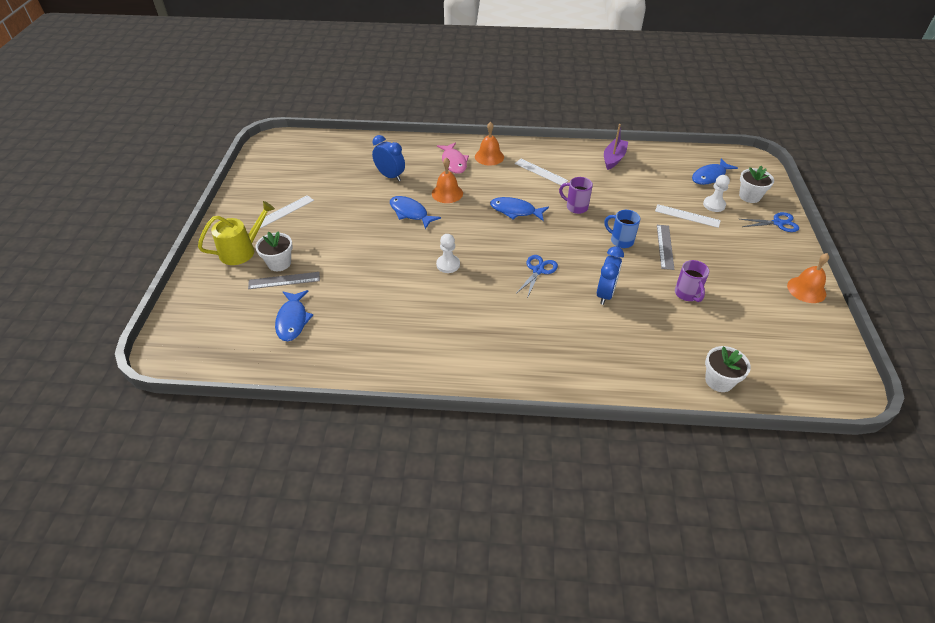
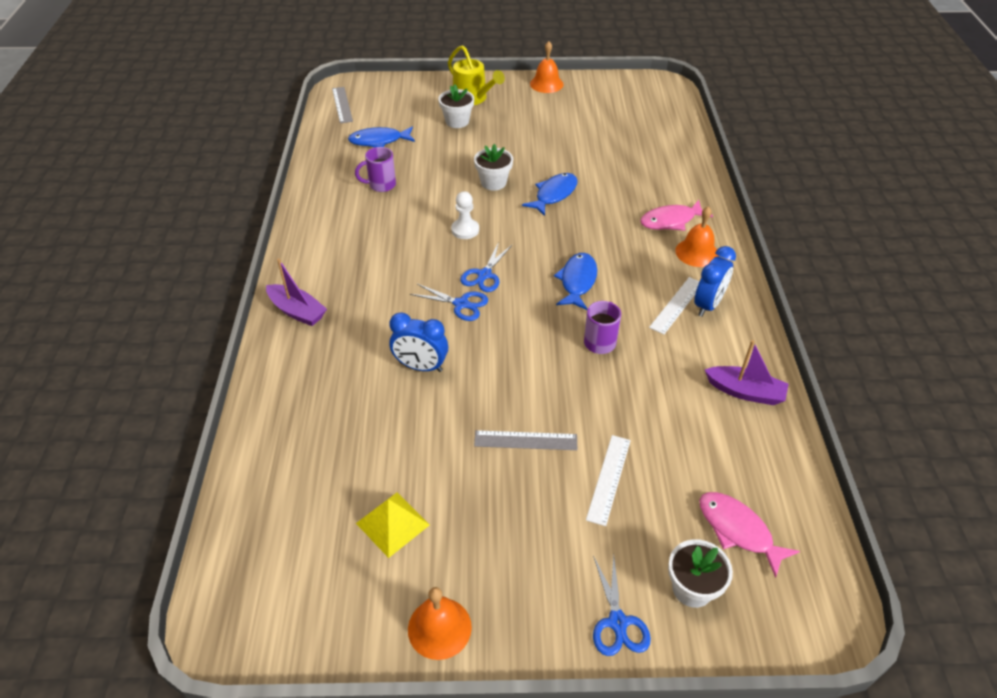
camera: 85 degrees right, 0 degrees up
(284, 211) = (538, 112): white ruler -> none
(284, 280) = (432, 128): grey ruler -> grey ruler (342, 105)
(390, 176) = (622, 173): blue clock -> blue clock (708, 305)
(447, 193) = (600, 220): orange bell -> orange bell (546, 84)
(505, 256) = (484, 275): none -> blue scissors
(546, 372) = (297, 311): none -> purple boat
(621, 241) = (531, 389): blue mug -> none
(687, 294) = (423, 456): purple mug -> purple mug (381, 185)
(710, 176) = (738, 530): blue fish -> pink fish
(714, 205) = (649, 523): white pawn -> none
(719, 381) = (264, 472): white flower pot -> white flower pot (493, 182)
(743, 309) = (393, 524): none -> yellow pyramid

